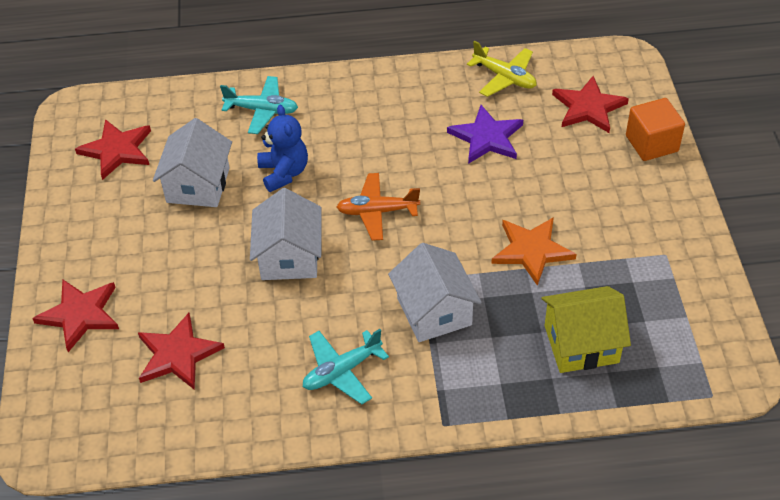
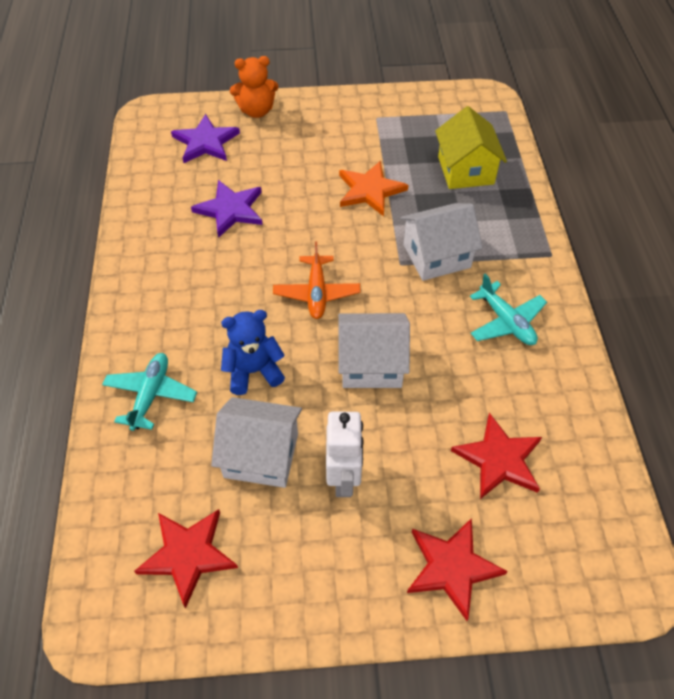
camera: 90 degrees left, 5 degrees up
(170, 240) = (344, 478): none -> white robot
(504, 77) = (152, 192): yellow plane -> none
(588, 107) = (205, 142): red star -> purple star
(651, 143) = (256, 111): orange cube -> orange teddy bear

